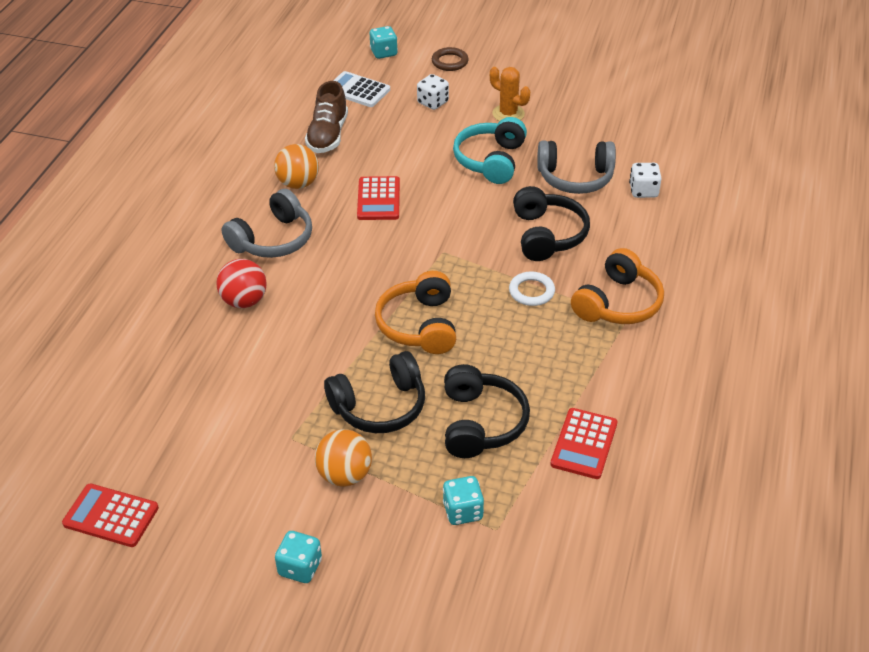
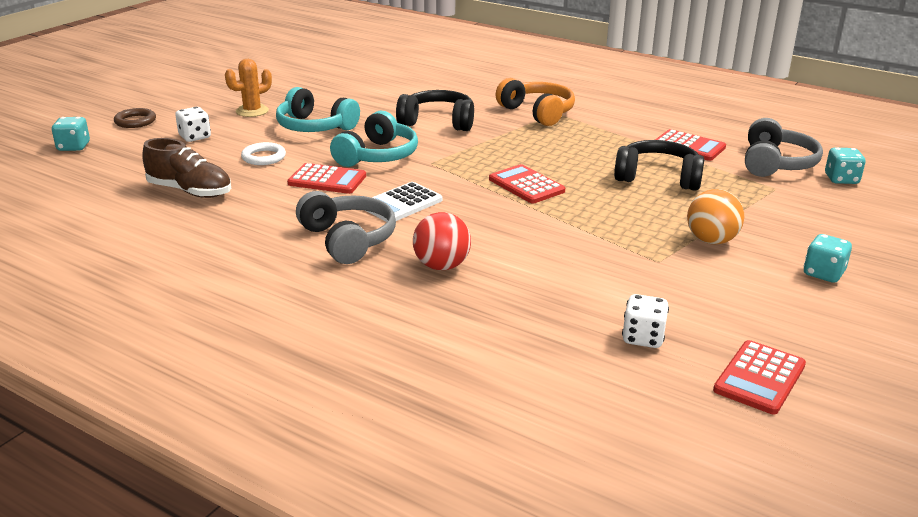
camera: 75 degrees left, 15 degrees down
(298, 184) = (261, 216): orange ball -> none
(357, 90) = (126, 167): white calculator -> white calculator (401, 204)
(380, 406) = (627, 215): black headphones -> none
(419, 325) = (526, 185): orange headphones -> red calculator
(443, 215) = (377, 156): none -> turquoise headphones
(463, 511) = (756, 197): turquoise dice -> turquoise dice (841, 179)
(531, 291) = (506, 138): white ring -> white ring (263, 157)
(575, 178) = (370, 102): grey headphones -> grey headphones (776, 163)
(643, 191) = (408, 84): white dice -> white dice (643, 338)

